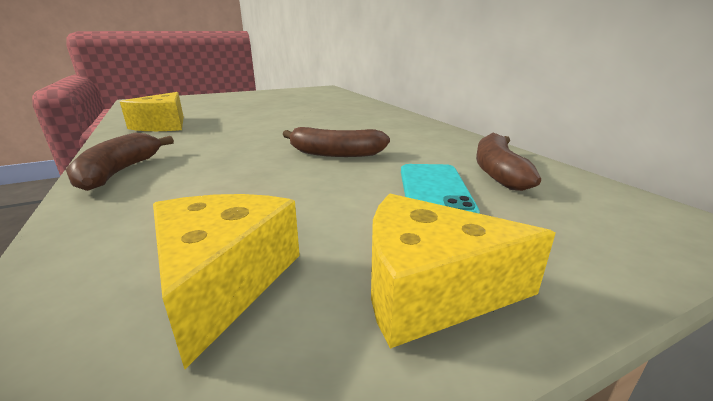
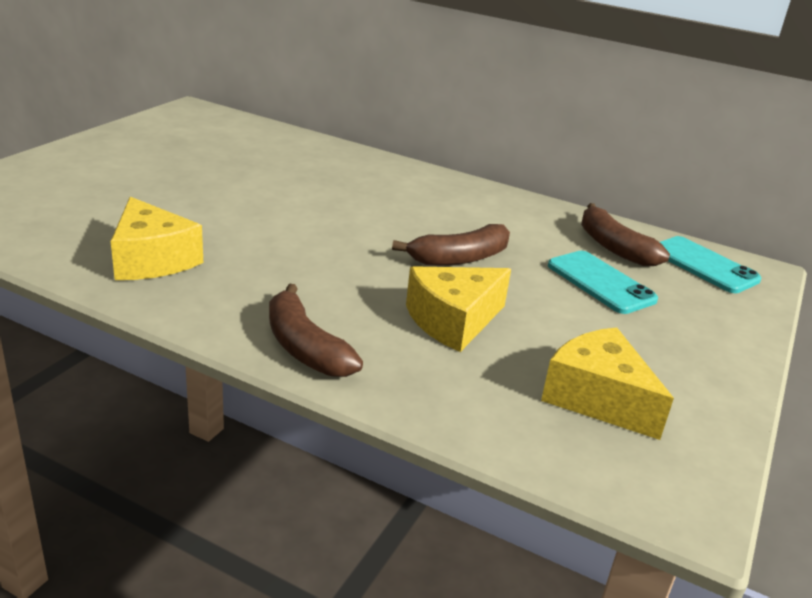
camera: 40 degrees left, 5 degrees up
(429, 290) = (695, 360): yellow cheese -> yellow cheese (453, 321)
(600, 205) = (703, 265): none -> turquoise phone

